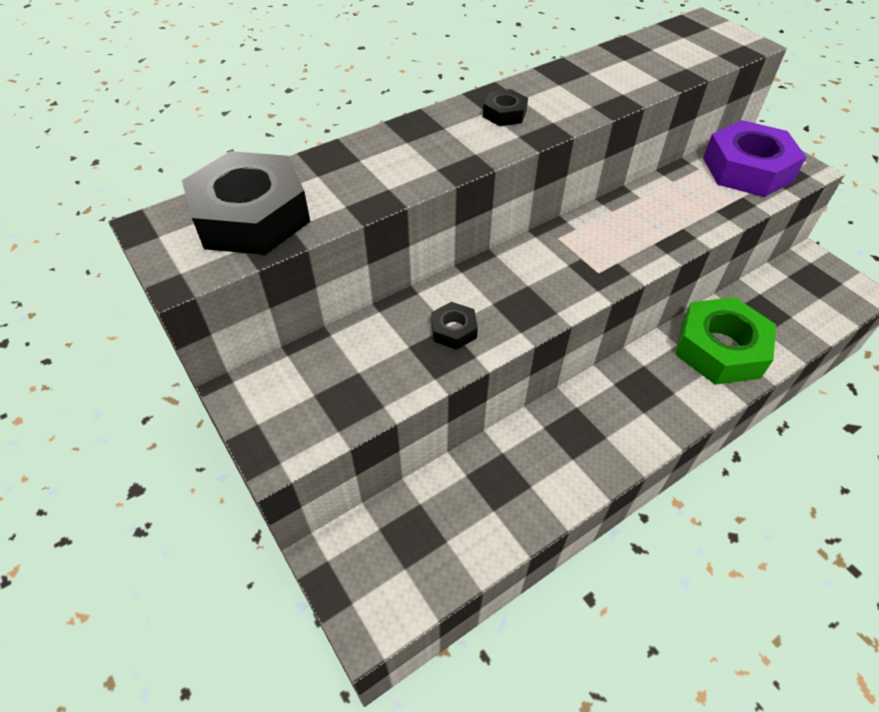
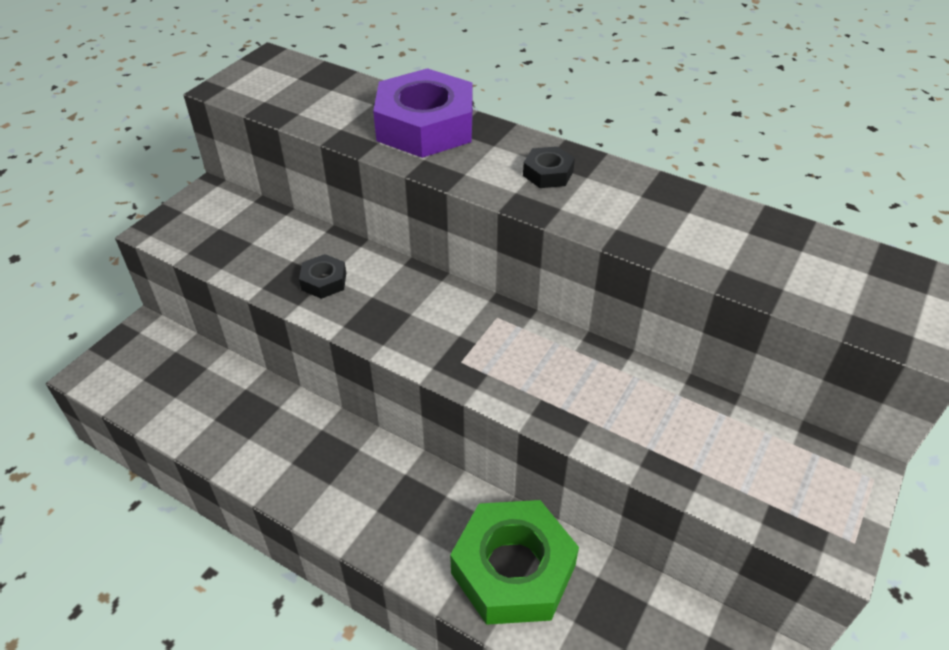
camera: 65 degrees right, 5 degrees down
(251, 216) = (301, 92): black nut -> none
(747, 169) = (771, 469): purple nut -> purple nut (425, 126)

